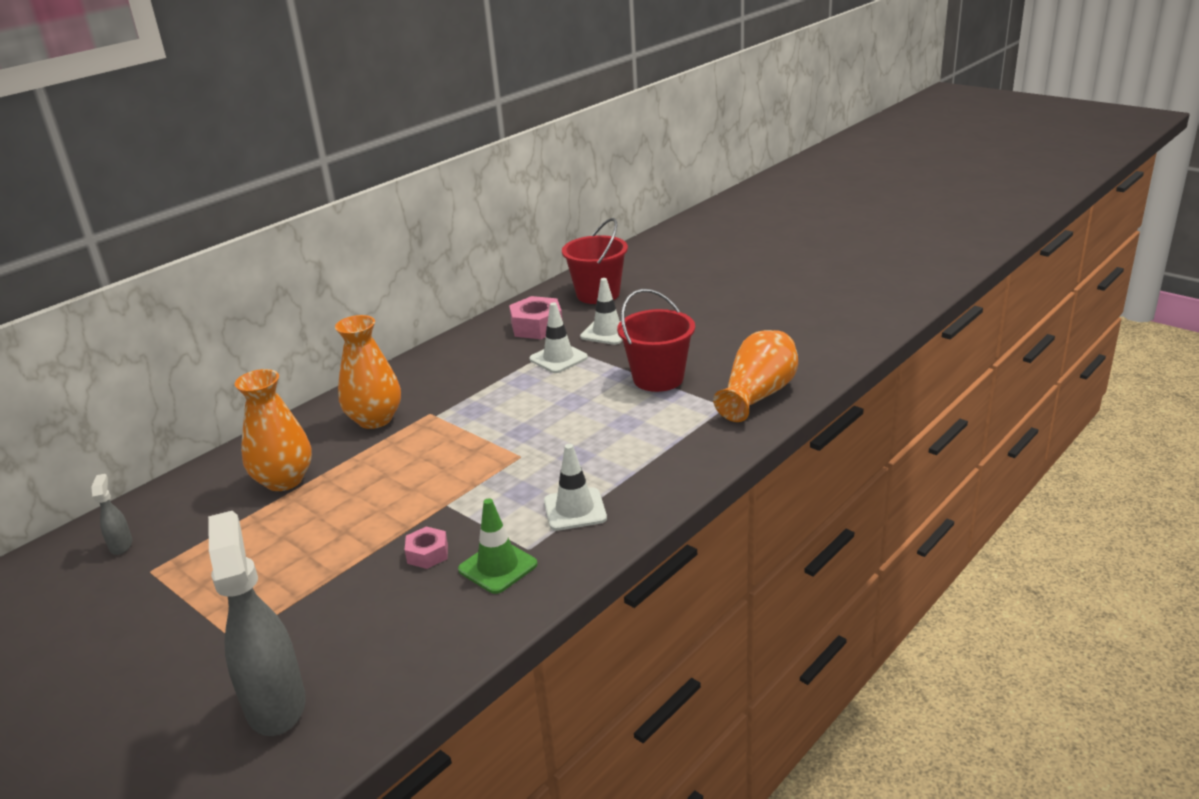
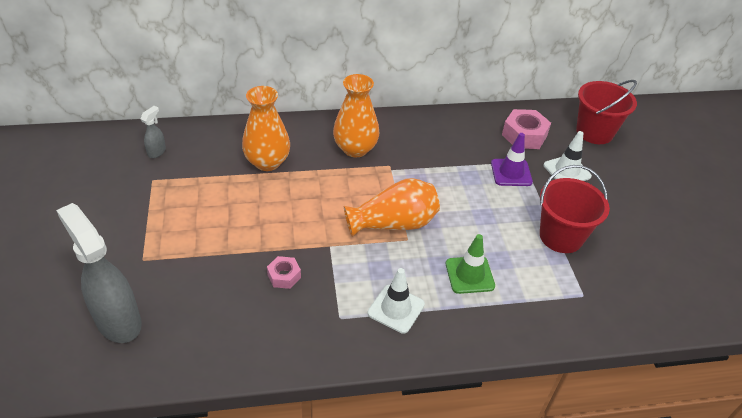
camera: 35 degrees right, 15 degrees up
(276, 704) = (118, 321): grey spray bottle -> grey spray bottle turned 60 degrees counterclockwise
(498, 567) = (309, 318): green traffic cone -> green traffic cone (469, 275)
(558, 358) = (511, 173): white traffic cone -> purple traffic cone
(758, 395) = (619, 303): orange vase -> orange vase (394, 223)

